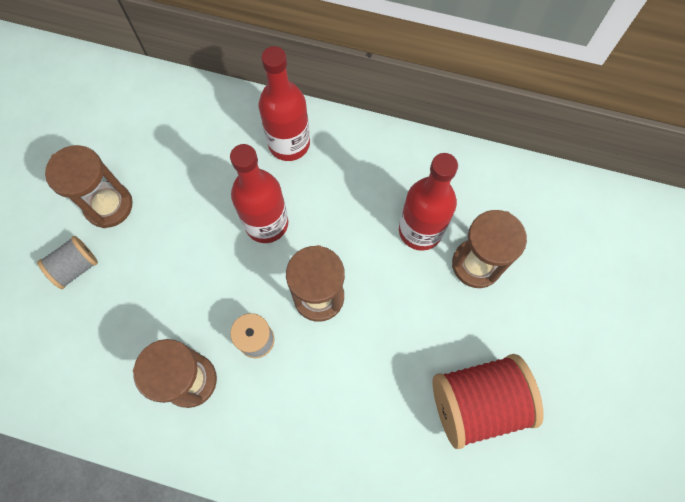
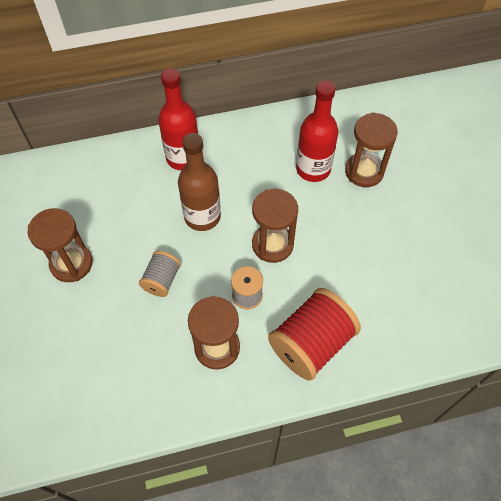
camera: 30 degrees left, 10 degrees down
(76, 267) = (73, 319): grey spool -> grey spool (162, 280)
(266, 223) = (202, 217): red bottle -> brown bottle
(477, 402) = (423, 254): red spool -> red spool (311, 343)

